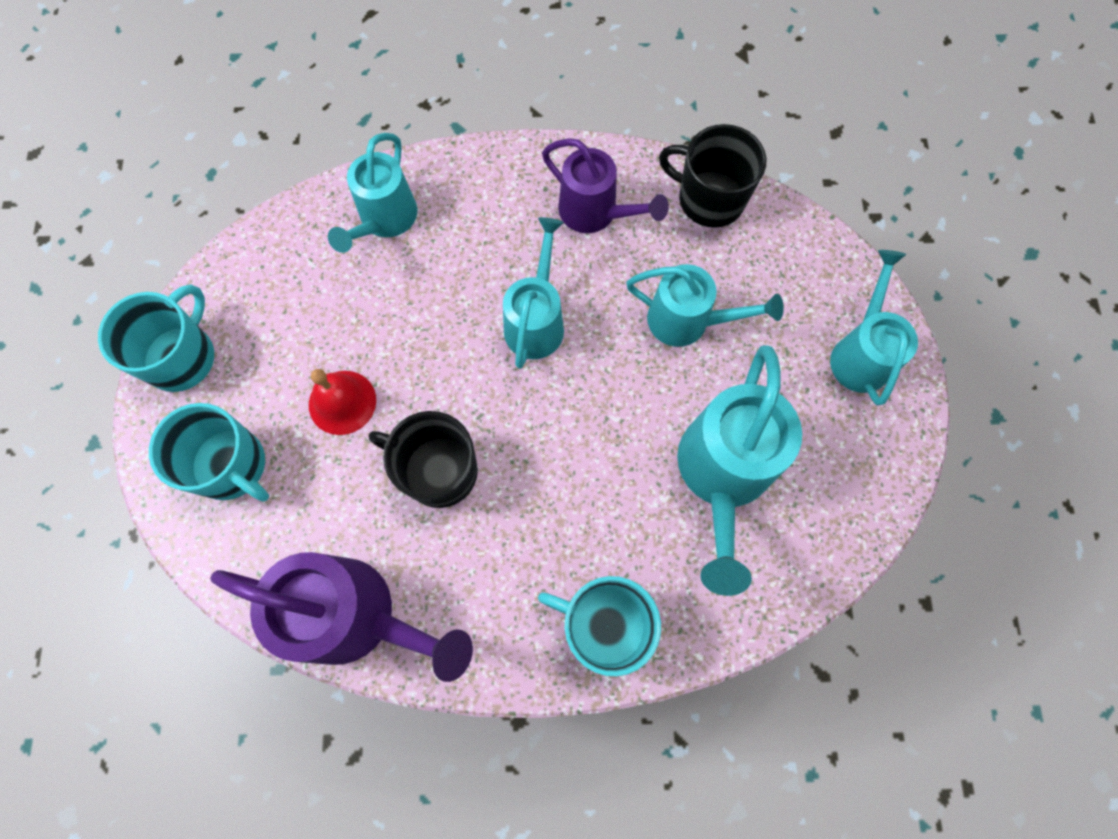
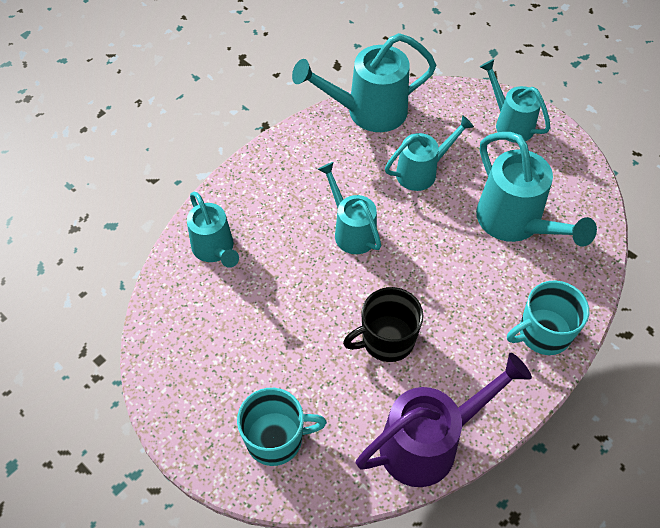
camera: 45 degrees left, 15 degrees down
(182, 357) = (179, 413): turquoise mug -> none
(342, 402) = (298, 353): red bell -> none
(595, 213) = (321, 160): purple watering can -> none
(709, 199) = (368, 111): black mug -> turquoise watering can

